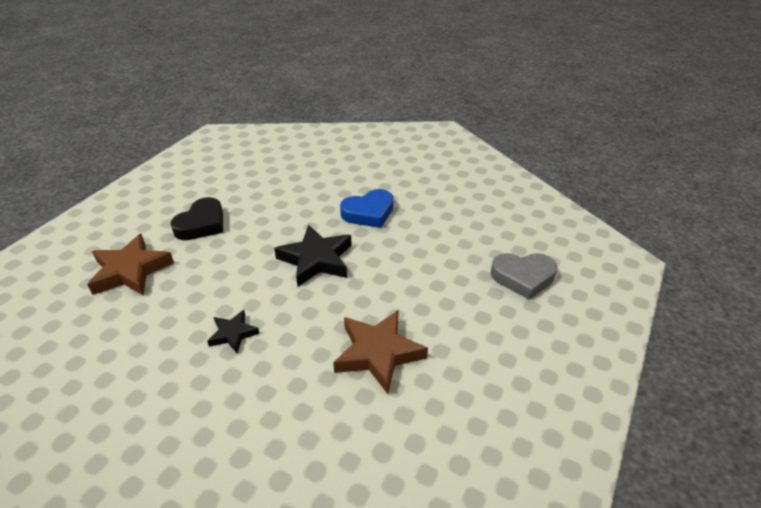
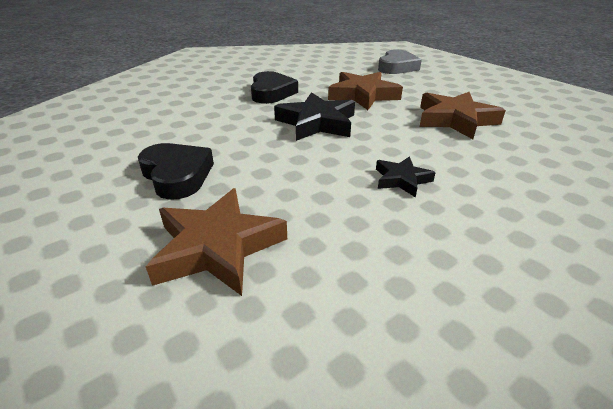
camera: 65 degrees left, 5 degrees down
(369, 213) = (271, 93): blue heart -> black heart
(403, 271) = (363, 95): none -> brown star

